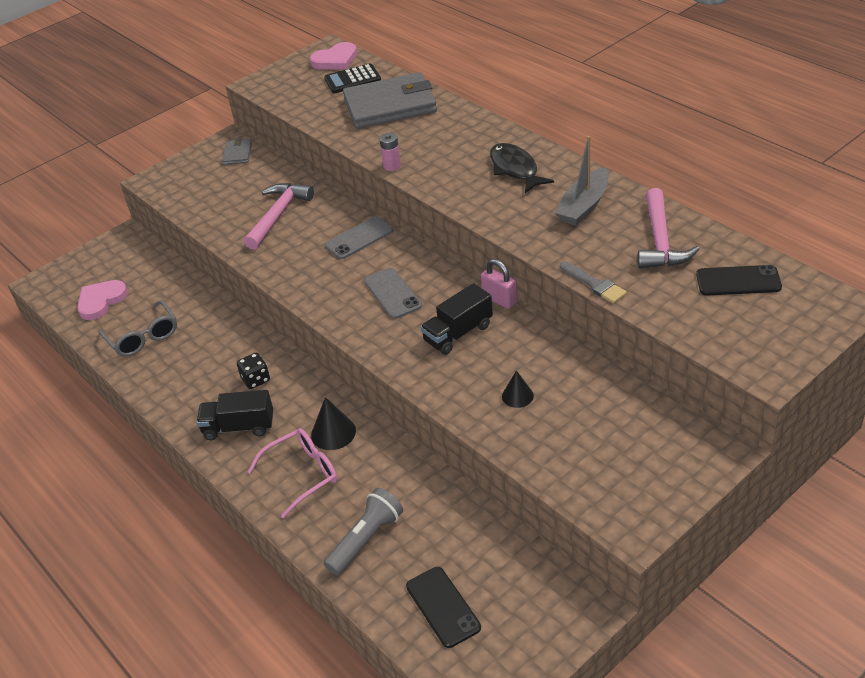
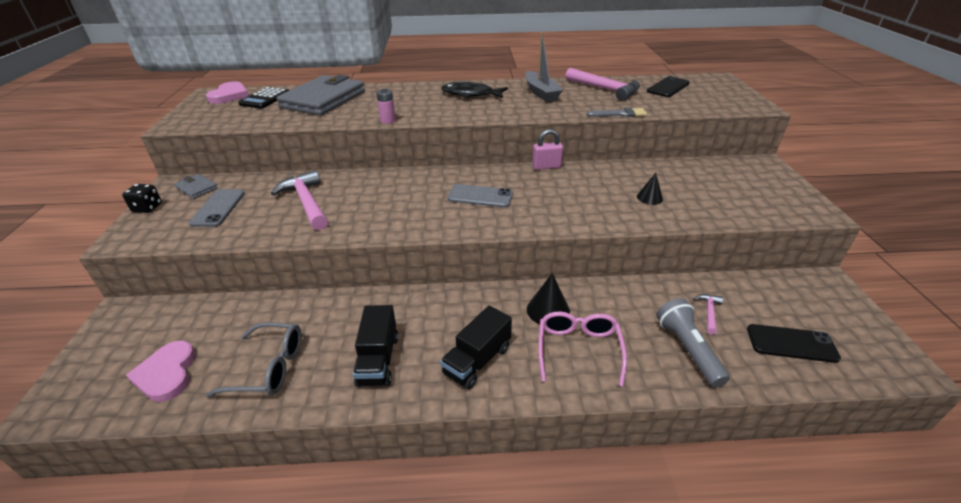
camera: 55 degrees left, 5 degrees down
(256, 379) = (432, 322): black dice -> black dice (147, 208)
(359, 238) = (398, 184): grey phone -> grey phone (218, 208)
(434, 535) = (709, 312): none -> pink hammer
(458, 333) = (559, 191): black truck -> black truck (378, 360)

